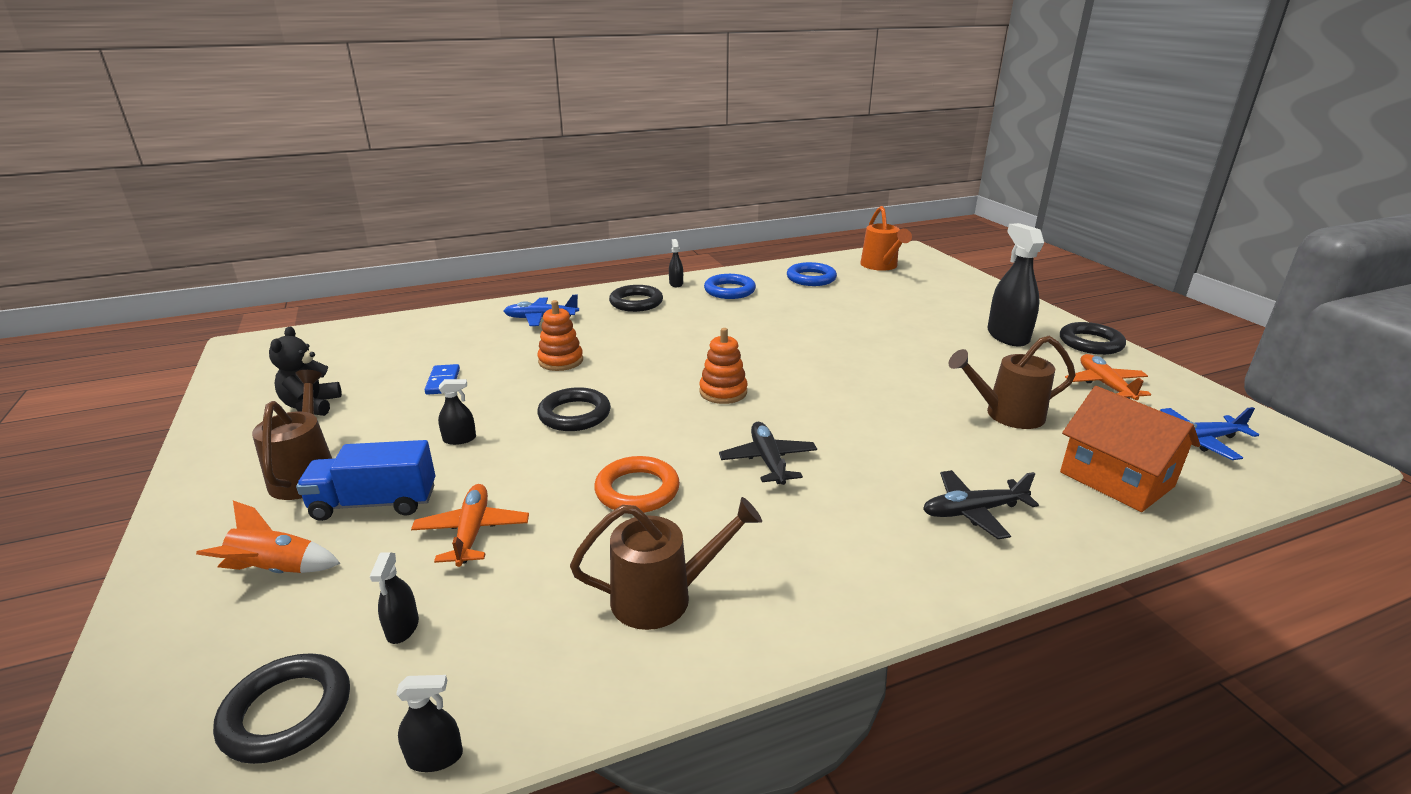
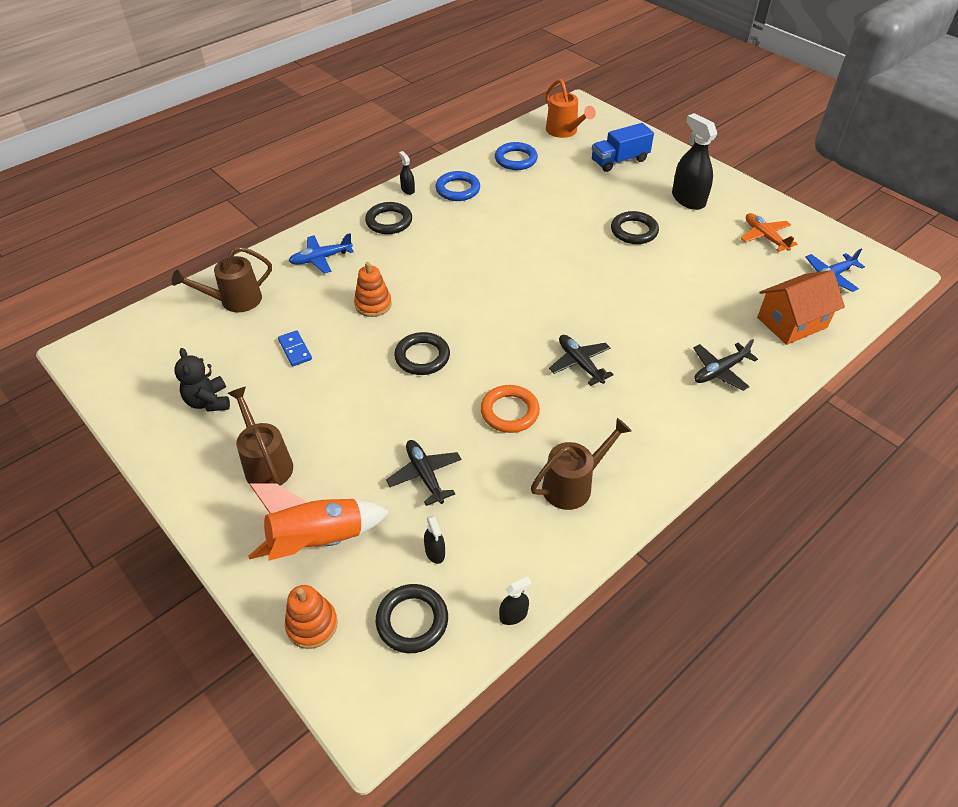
camera: 20 degrees left, 20 degrees up
(275, 570) = (318, 541): orange rocket -> orange rocket, size x1.72
(374, 503) = (339, 473): blue truck -> blue truck (619, 160)
(459, 439) = (354, 402): black spray bottle -> none
(472, 532) = (425, 475): orange plane -> black plane
(723, 392) = (516, 307): orange stacking toy -> orange stacking toy (312, 625)
(1006, 415) = (712, 282): brown watering can -> brown watering can (234, 301)
(1090, 343) = (745, 194): black ring -> black ring (634, 231)
(1116, 479) = (791, 322): orange house -> orange house turned 60 degrees counterclockwise

